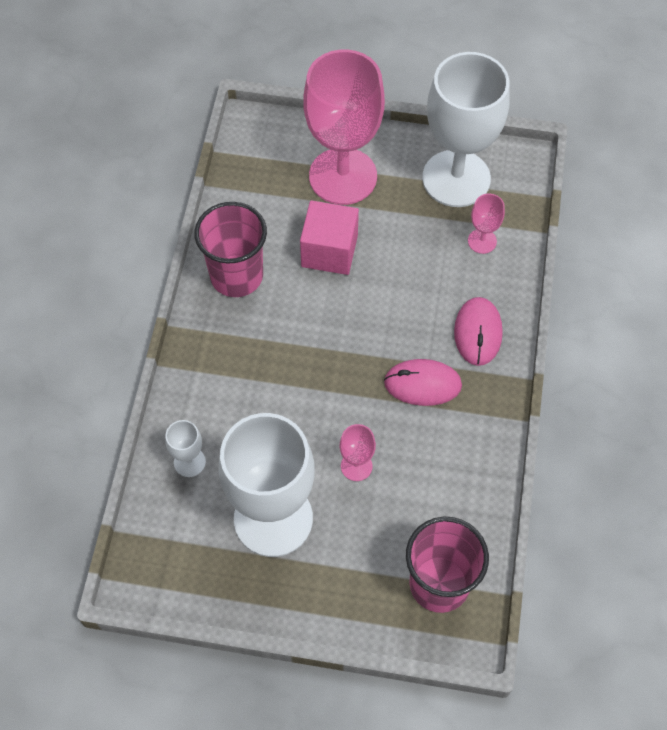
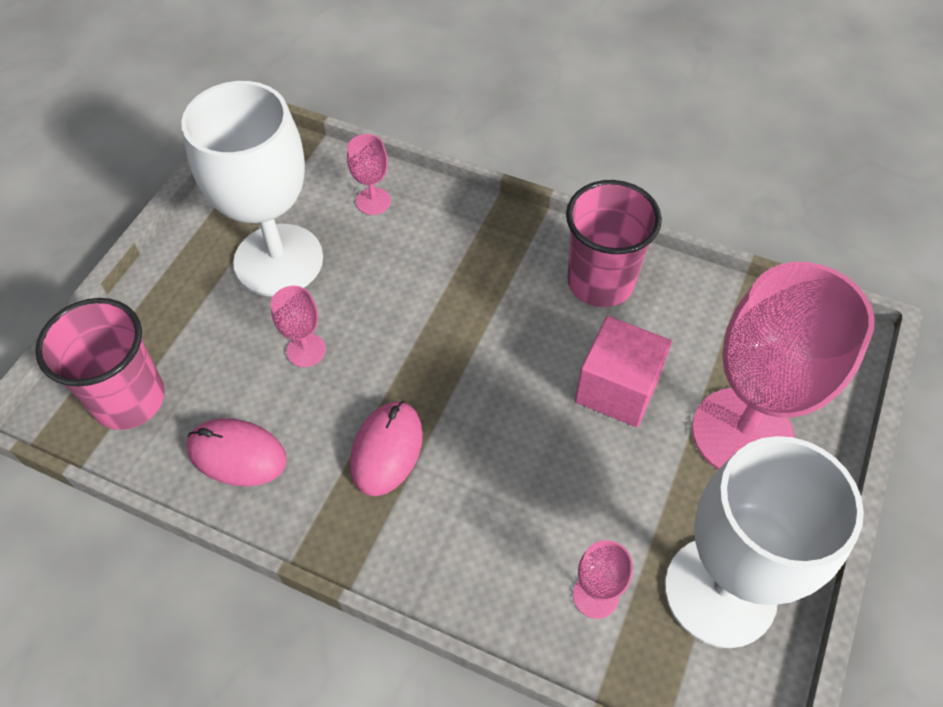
camera: 105 degrees right, 5 degrees down
(189, 462) = (373, 201): white goblet -> pink goblet
(478, 333) = (441, 542): pink mouse -> pink mouse (237, 454)

